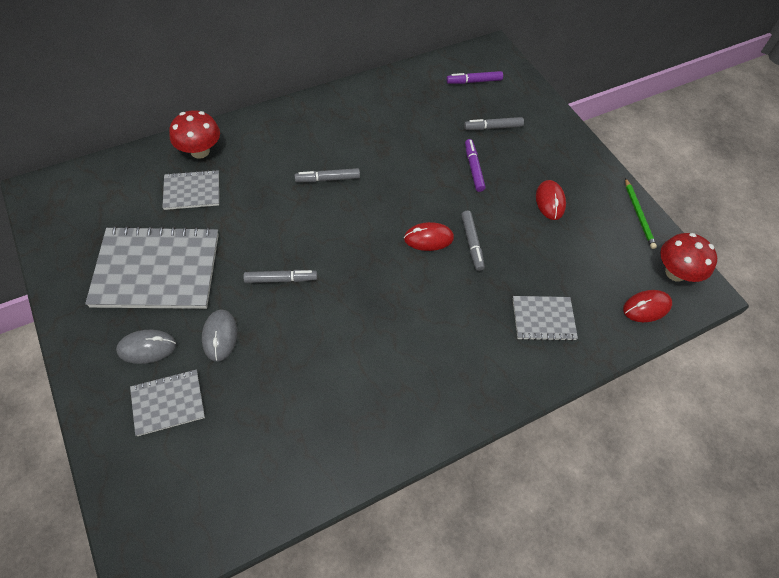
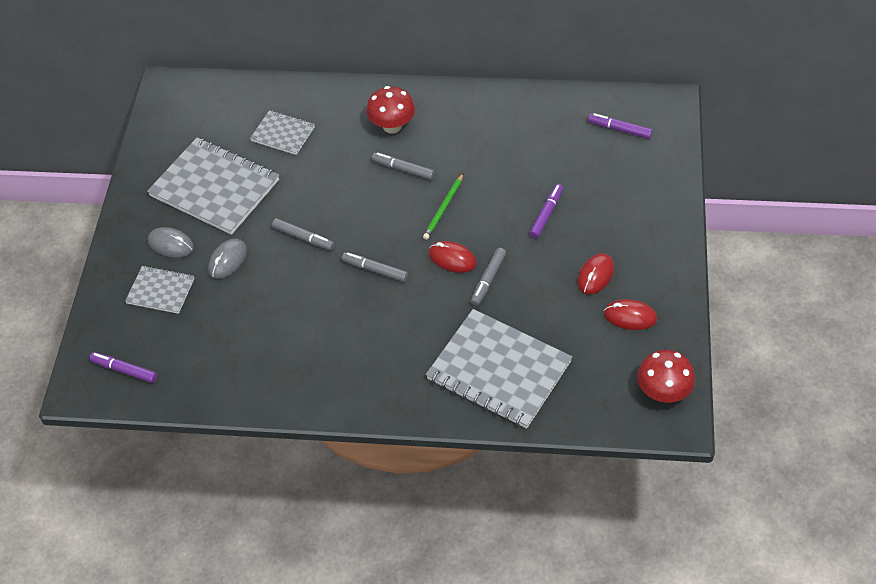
camera: 40 degrees right, 5 degrees down
(184, 515) = (124, 370): none -> purple marker
(200, 151) = (312, 101): red mushroom -> red mushroom (392, 126)
(493, 127) = (599, 183): grey marker -> grey marker (375, 270)
(543, 319) = (499, 371): grey notebook -> grey notebook, size x1.93
(638, 214) = (676, 326): green pencil -> green pencil (444, 208)
(646, 307) = (604, 407): red mouse -> red mouse (630, 316)

